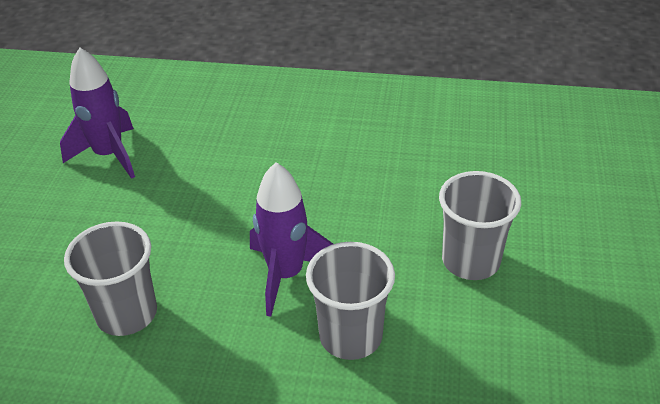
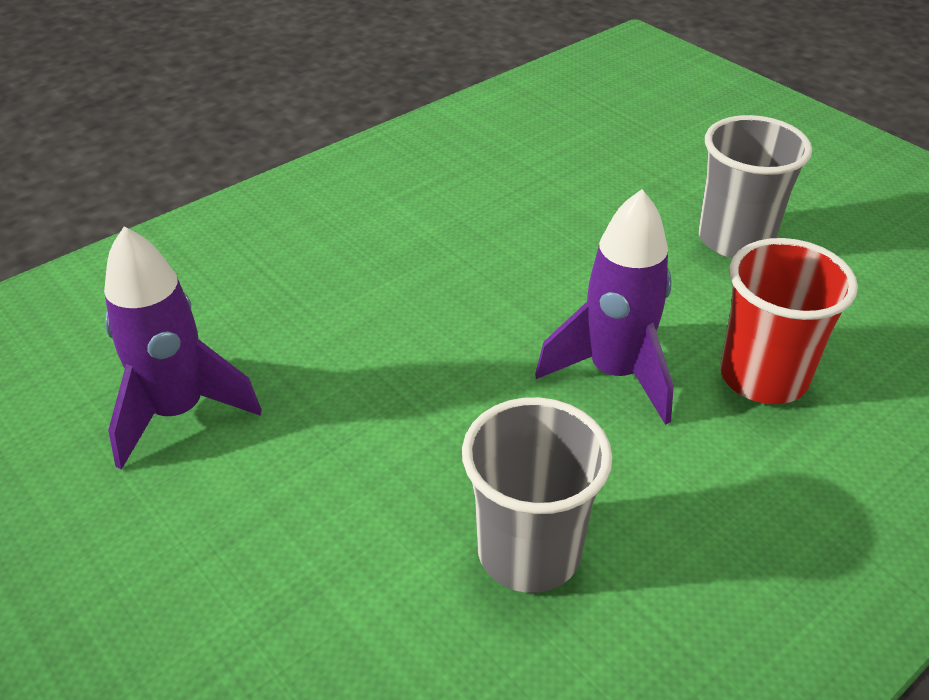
camera: 50 degrees left, 0 degrees up
(350, 336) = (763, 377): grey cup -> red cup

